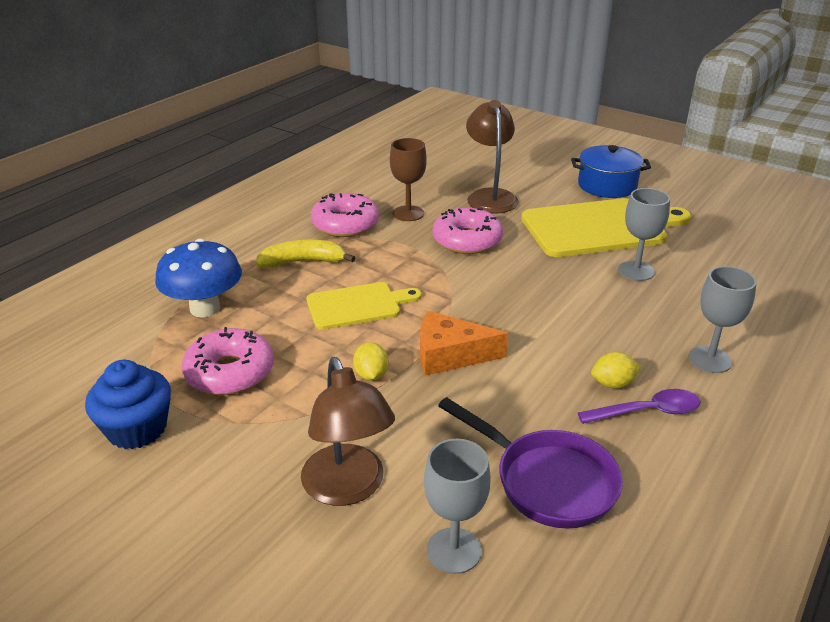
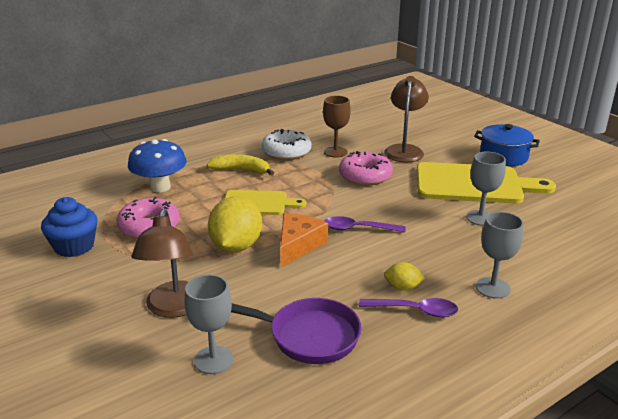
camera: 20 degrees right, 5 degrees down
(345, 224) = (286, 152): pink donut -> white donut
(371, 375) = (236, 246): yellow lemon -> yellow lemon, size x2.08
(450, 355) = (298, 245): orange cheese -> orange cheese turned 90 degrees clockwise
(507, 315) = (358, 229): none -> purple spoon
(547, 481) = (307, 336): purple pan -> purple pan turned 45 degrees counterclockwise

